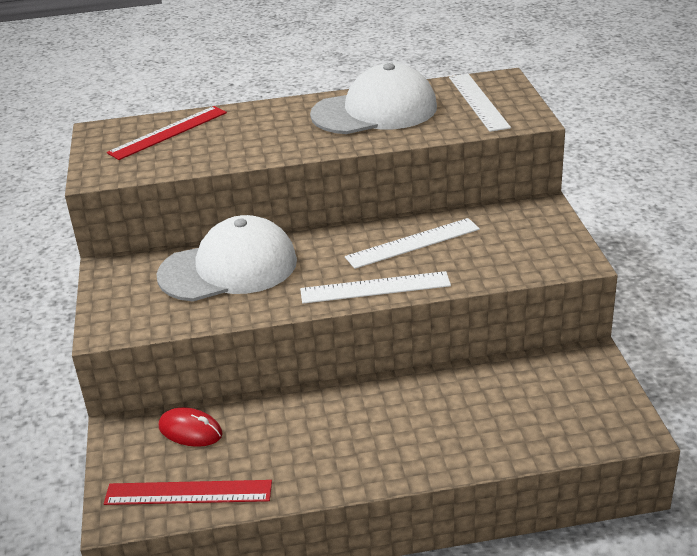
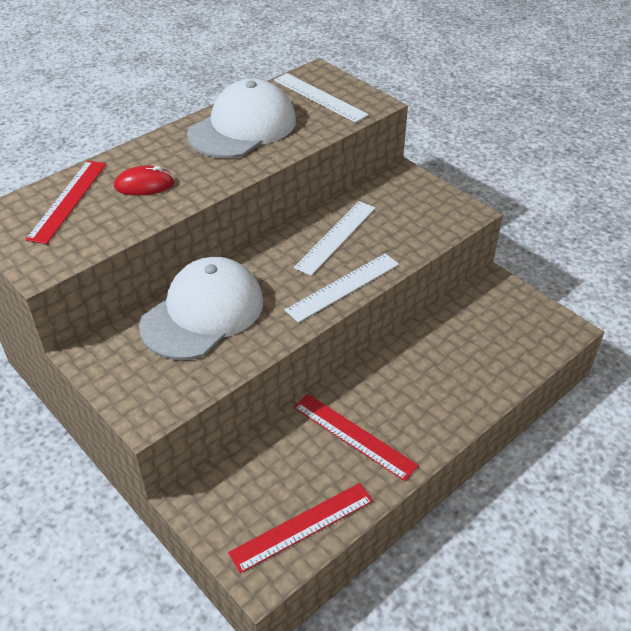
camera: 35 degrees left, 10 degrees up
(190, 431) = (254, 471): red mouse -> red mouse (144, 185)
(305, 439) = (353, 436): none -> red ruler

